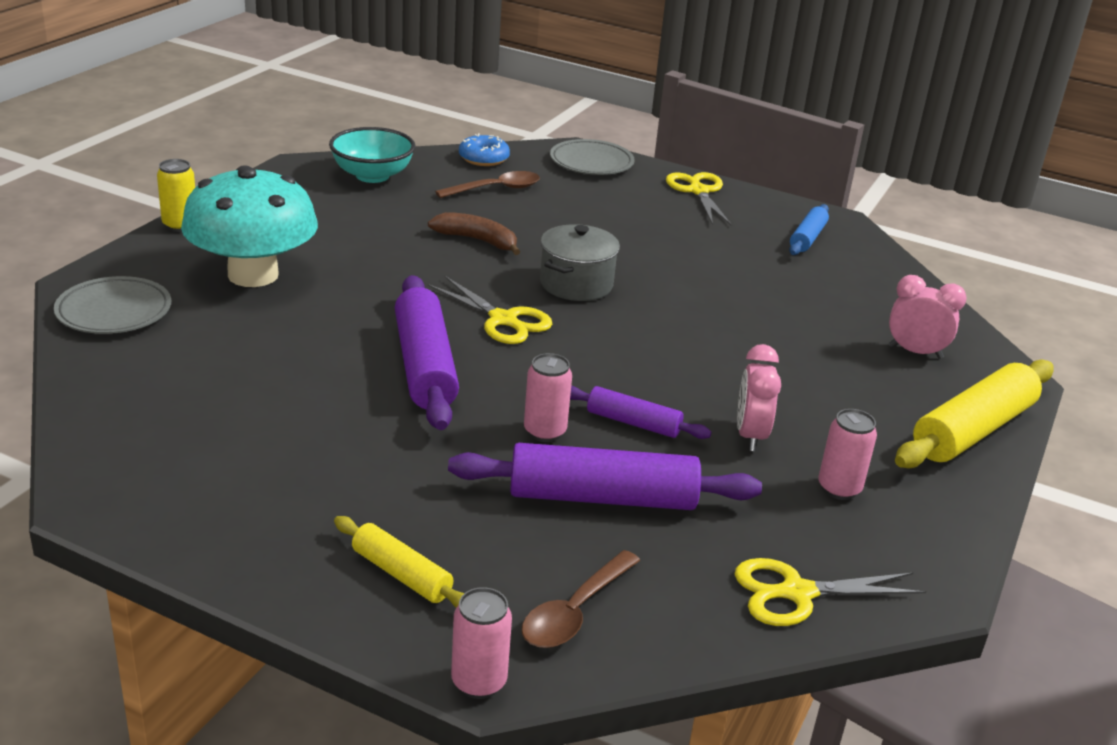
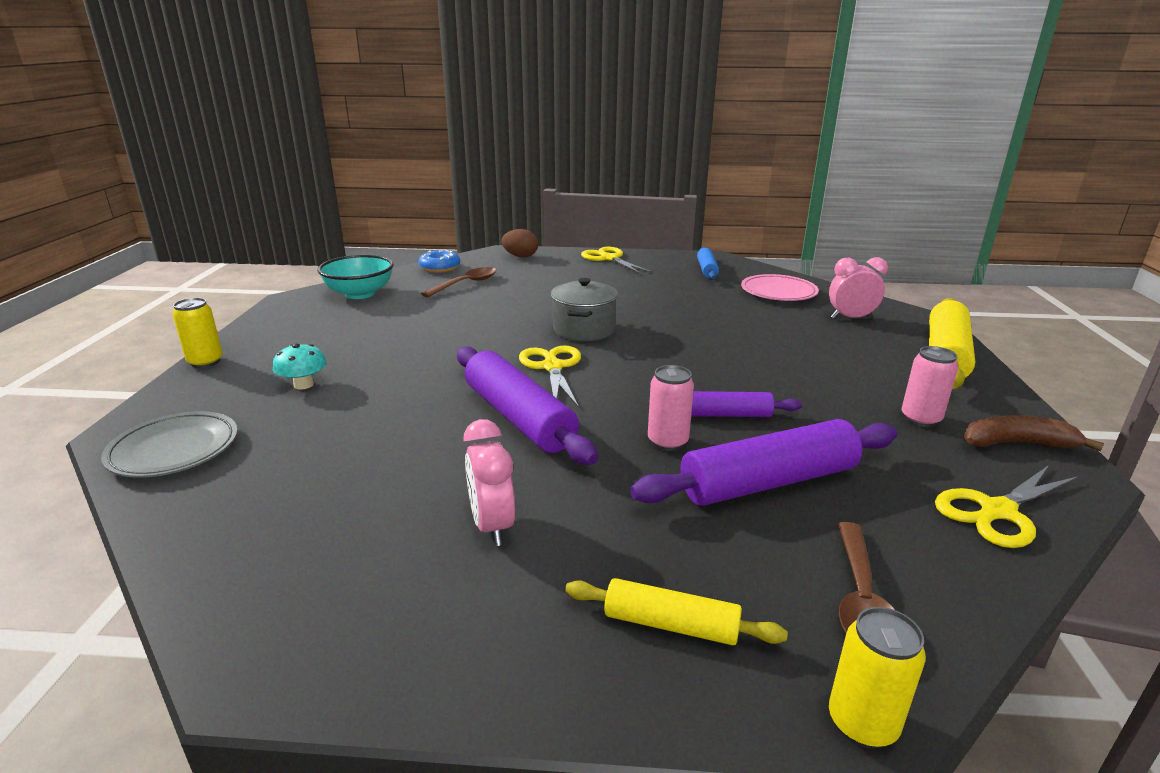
camera: 20 degrees left, 5 degrees down
(253, 275) = (303, 385): turquoise mushroom -> turquoise mushroom, size x0.40
(477, 240) = (481, 318): brown banana -> brown banana (1016, 443)
(479, 682) = (862, 723): pink can -> yellow can
(503, 320) = (552, 367): yellow scissors -> yellow scissors turned 120 degrees counterclockwise
(591, 163) = (520, 256): grey plate -> brown egg
(750, 436) = (818, 399): pink clock -> pink clock (492, 526)
(864, 293) = (778, 292): none -> pink plate

